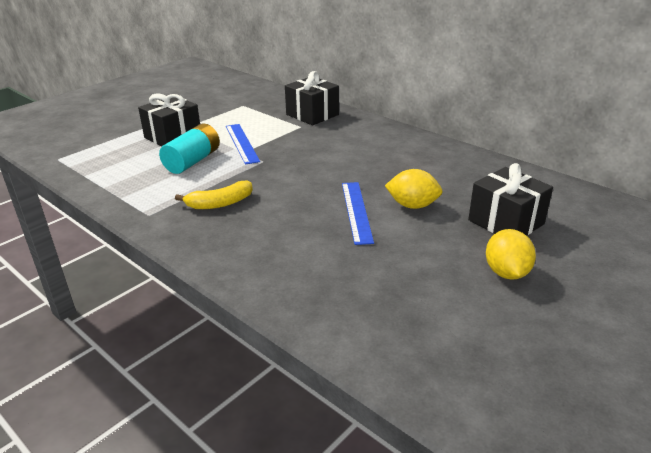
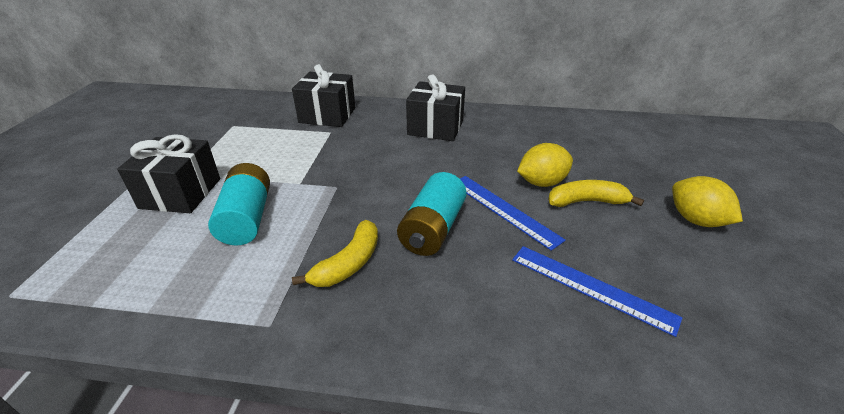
camera: 35 degrees left, 5 degrees up
(242, 143) = (285, 172): blue ruler -> blue ruler (591, 287)
(292, 204) = (432, 229): none -> turquoise battery
(430, 229) = (586, 201): none -> yellow banana
(506, 222) = (629, 169): black gift -> black gift (435, 127)

